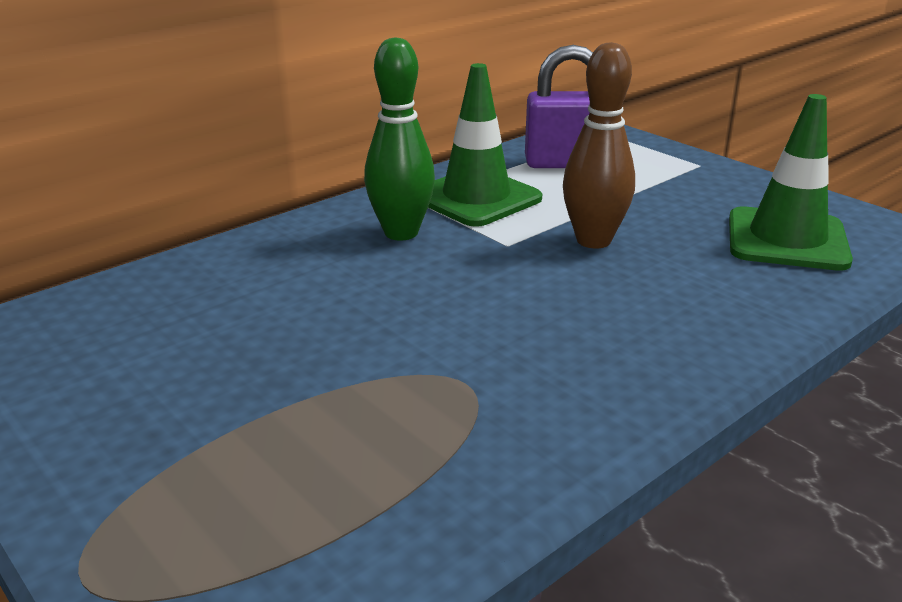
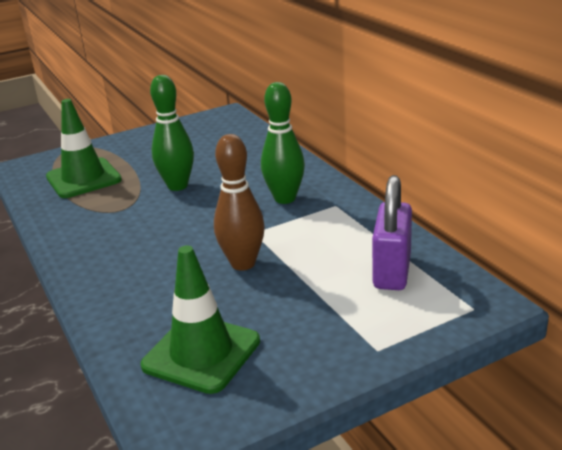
camera: 105 degrees right, 0 degrees up
(358, 335) = (177, 186): none -> green bowling pin
(476, 198) = (330, 226): green traffic cone -> green traffic cone (83, 178)

